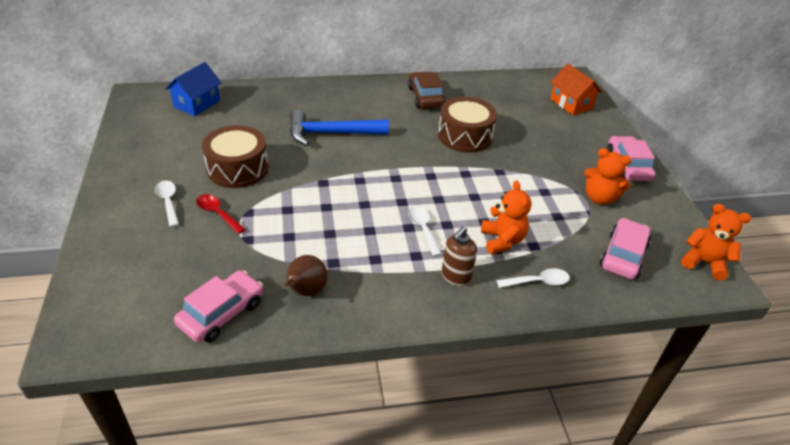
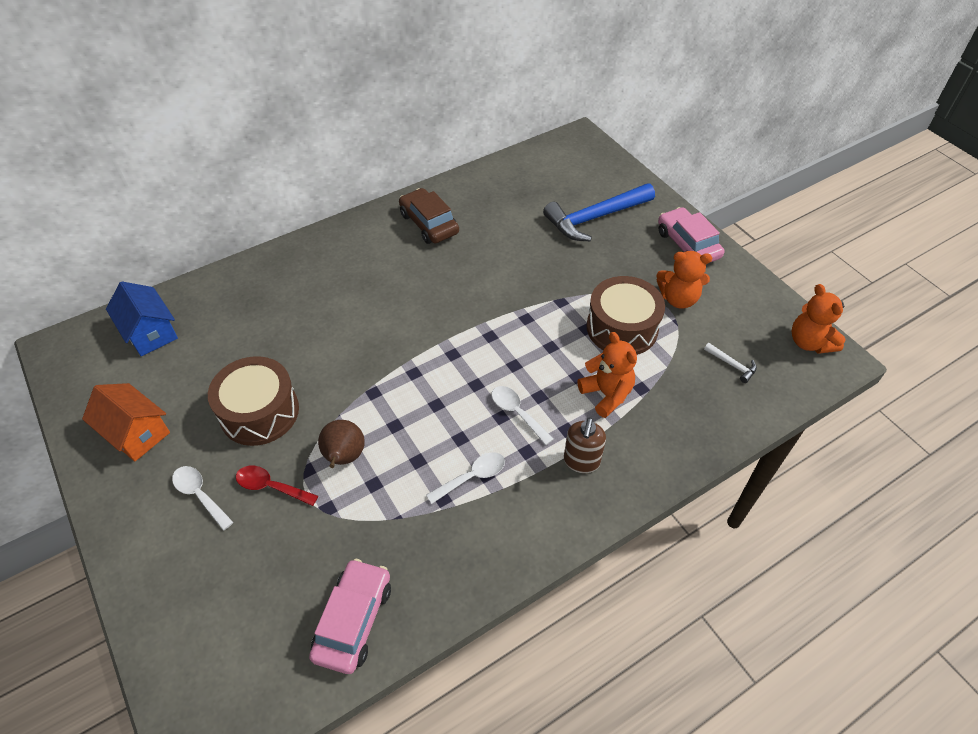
camera: 20 degrees left, 10 degrees up
(197, 104) = (150, 332): blue house -> blue house turned 45 degrees counterclockwise
(306, 291) = (432, 549): brown pear -> brown pear (344, 457)
(331, 133) = (345, 317): blue hammer -> blue hammer (595, 218)
(465, 136) = (500, 265): brown drum -> brown drum (622, 328)
(538, 282) = (666, 433): white spoon -> white spoon (472, 477)
(571, 104) = (593, 178): orange house -> orange house (136, 433)
(623, 256) = (732, 365): pink car -> white hammer
(704, 262) = (809, 342): orange teddy bear -> orange teddy bear turned 120 degrees counterclockwise

